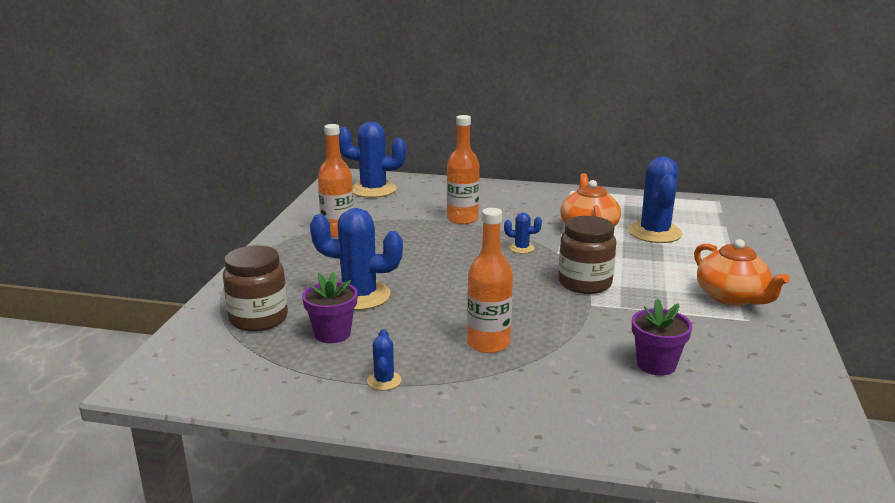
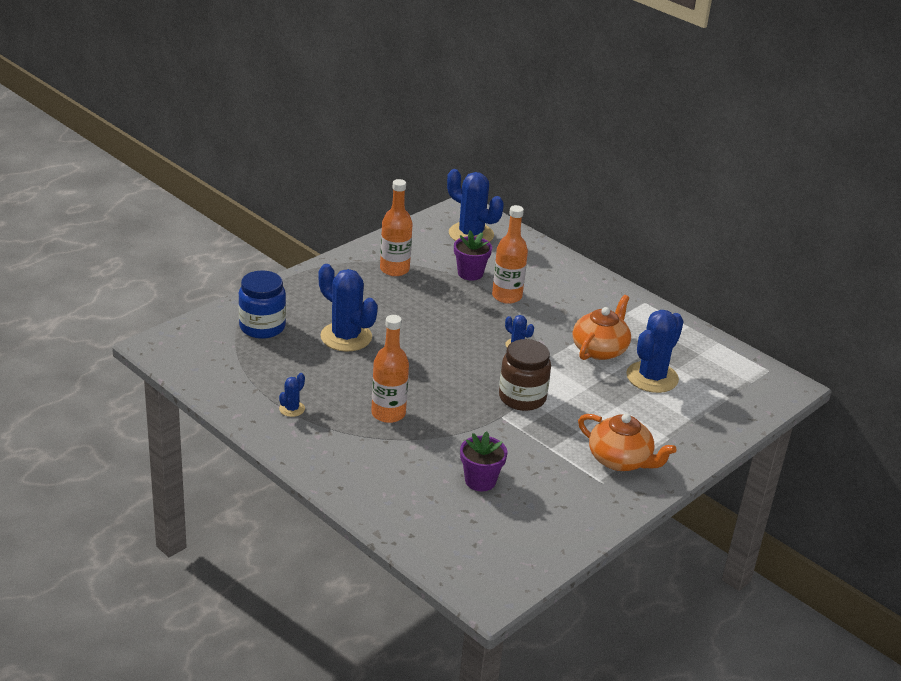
camera: 30 degrees right, 10 degrees up
(258, 319) = (262, 327): brown jar -> blue jar
(332, 334) = (296, 360): purple flower pot -> purple flower pot (470, 273)
(732, 297) = (620, 460): orange teapot -> orange teapot turned 60 degrees counterclockwise

